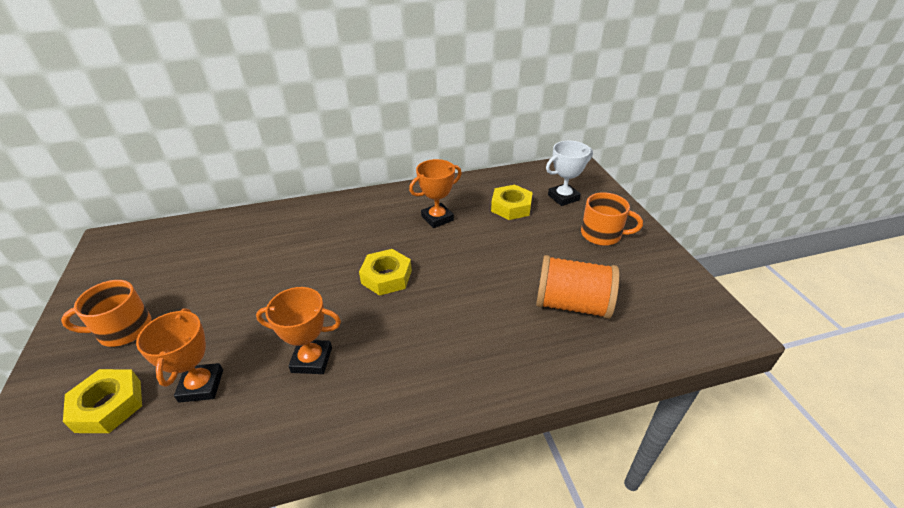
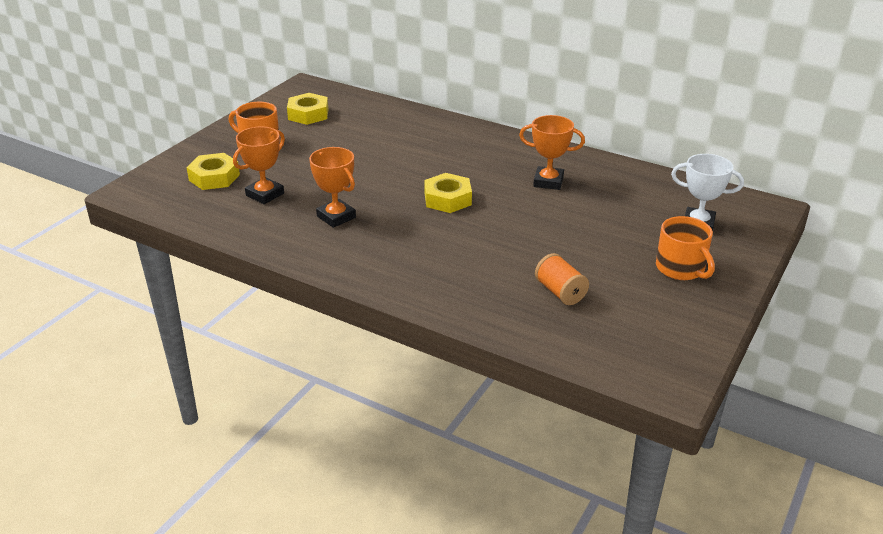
camera: 45 degrees right, 5 degrees down
(511, 207) = (630, 206): yellow nut -> yellow nut (308, 114)
(572, 304) = (560, 292): orange spool -> orange spool, size x0.61

